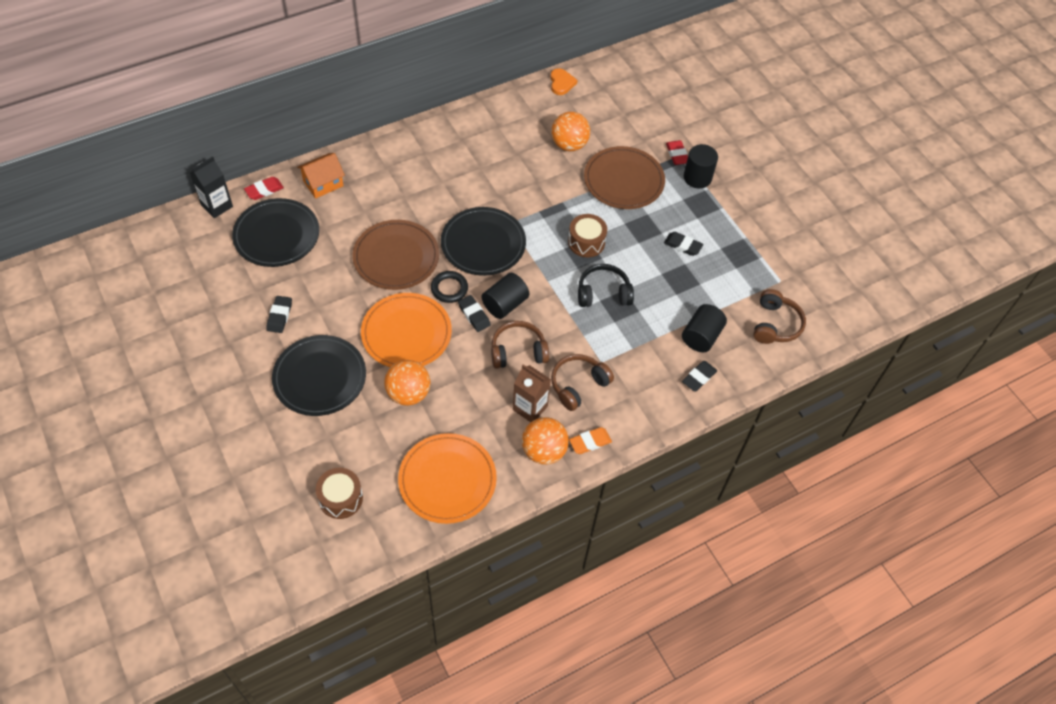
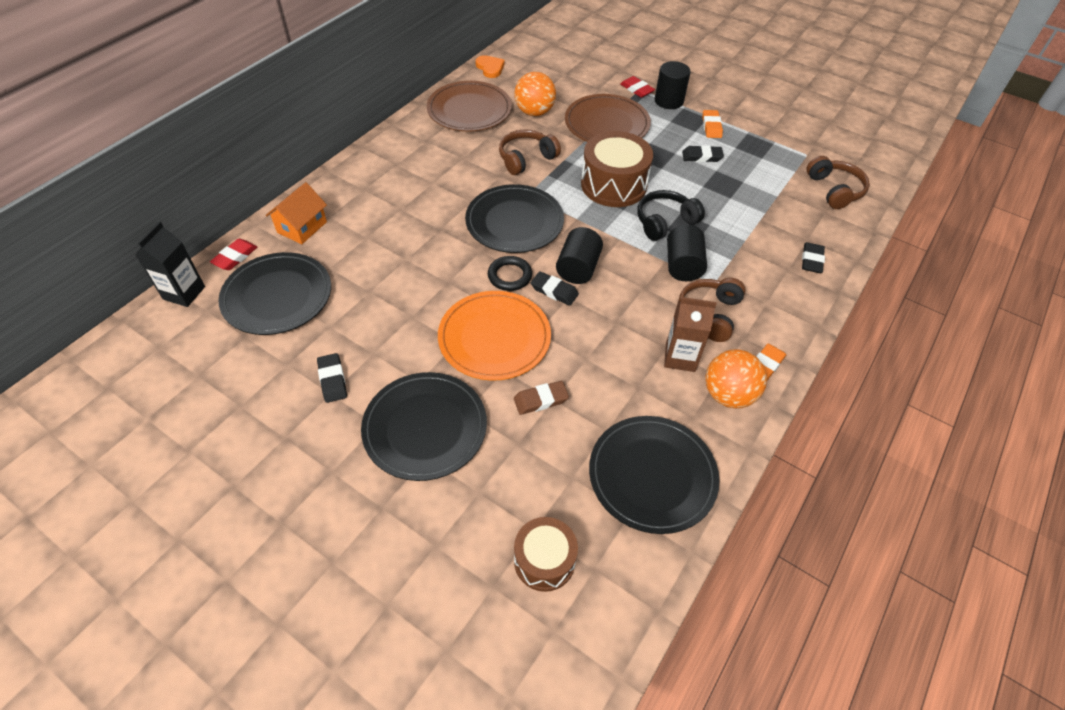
camera: 25 degrees left, 5 degrees down
(396, 257) = (431, 267): brown plate -> brown plate (469, 110)
(408, 393) = (541, 400): orange ball -> brown eraser
(447, 480) = (652, 475): orange plate -> black plate
(518, 351) = (625, 307): brown headphones -> brown headphones (526, 159)
(586, 242) = (613, 185): brown drum -> brown drum, size x1.62
(701, 336) = (782, 224): black cylinder -> black cylinder (683, 266)
(715, 219) = (711, 126): none -> orange eraser

